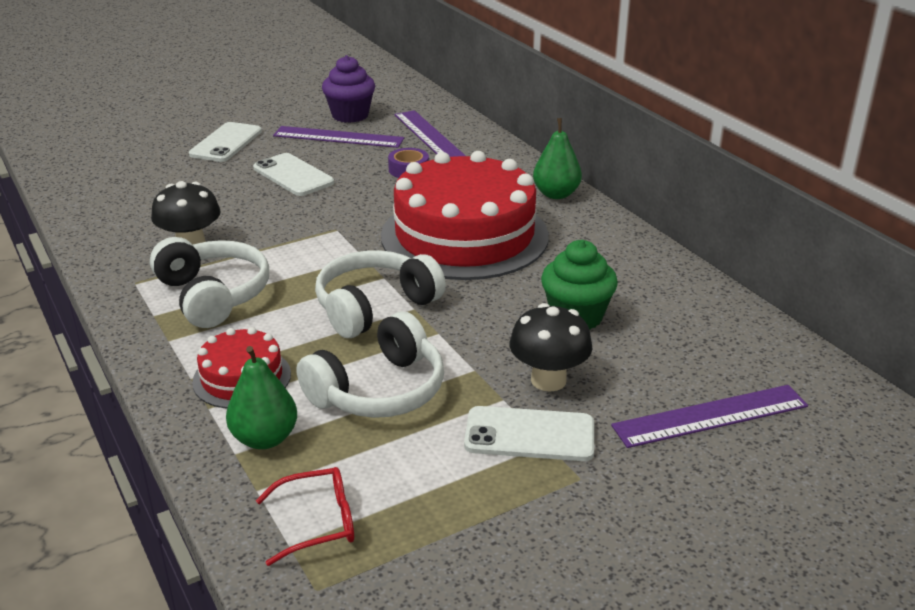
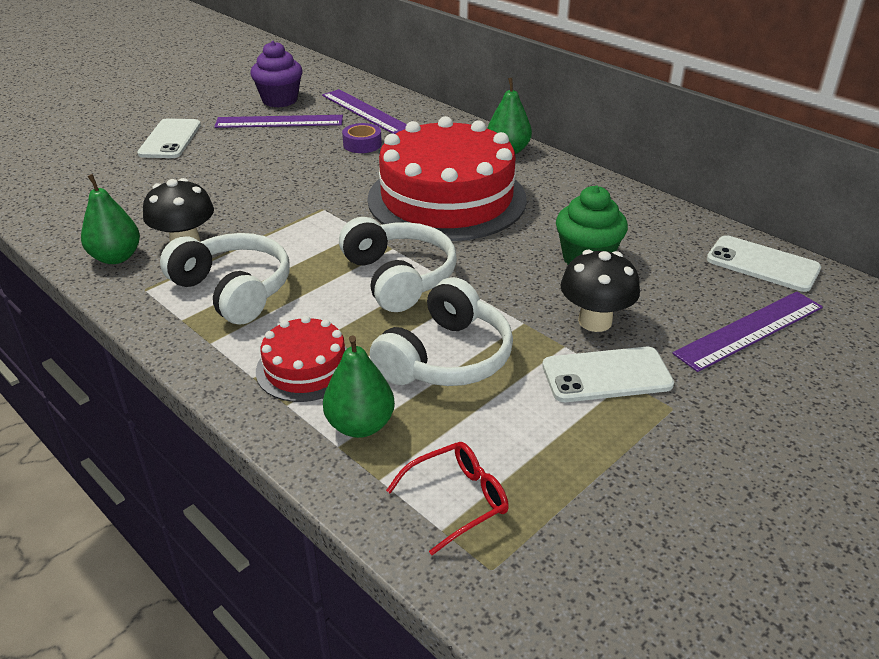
camera: 15 degrees left, 5 degrees up
(124, 249) = (116, 257): none -> green pear
(293, 175) = (254, 163): white phone -> white phone (762, 264)
(374, 307) = (399, 277): white headphones -> white headphones turned 120 degrees clockwise

